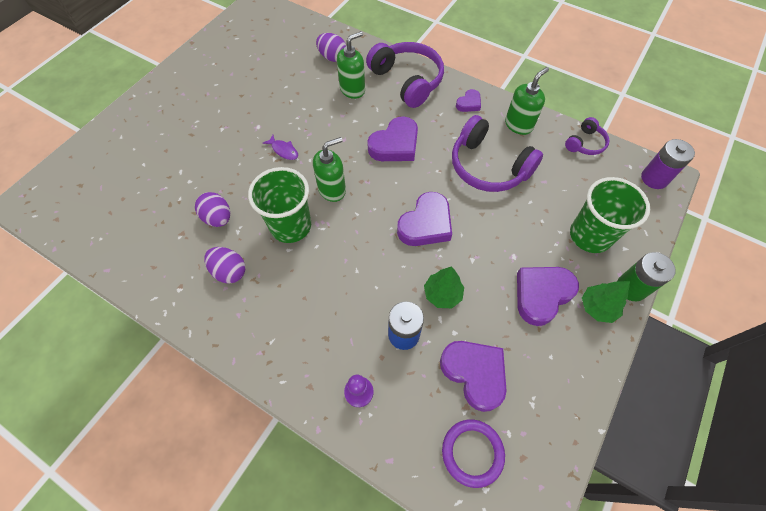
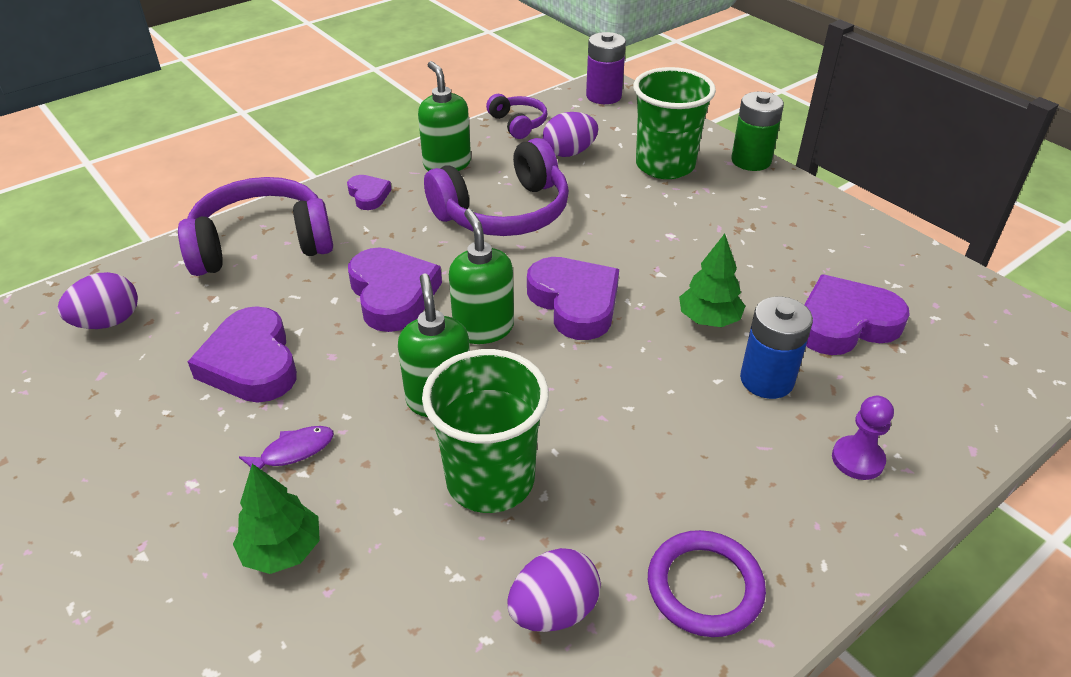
camera: 70 degrees left, 20 degrees down
(218, 218) = (401, 609): purple egg -> purple egg (569, 153)
(352, 89) = (220, 315): green soap dispenser -> green soap dispenser (483, 328)
(472, 452) = (961, 358): purple ring -> purple ring (704, 586)
(541, 295) = (739, 229): purple heart -> purple heart (251, 363)
(597, 307) = (771, 193): green tree -> green tree (282, 550)

